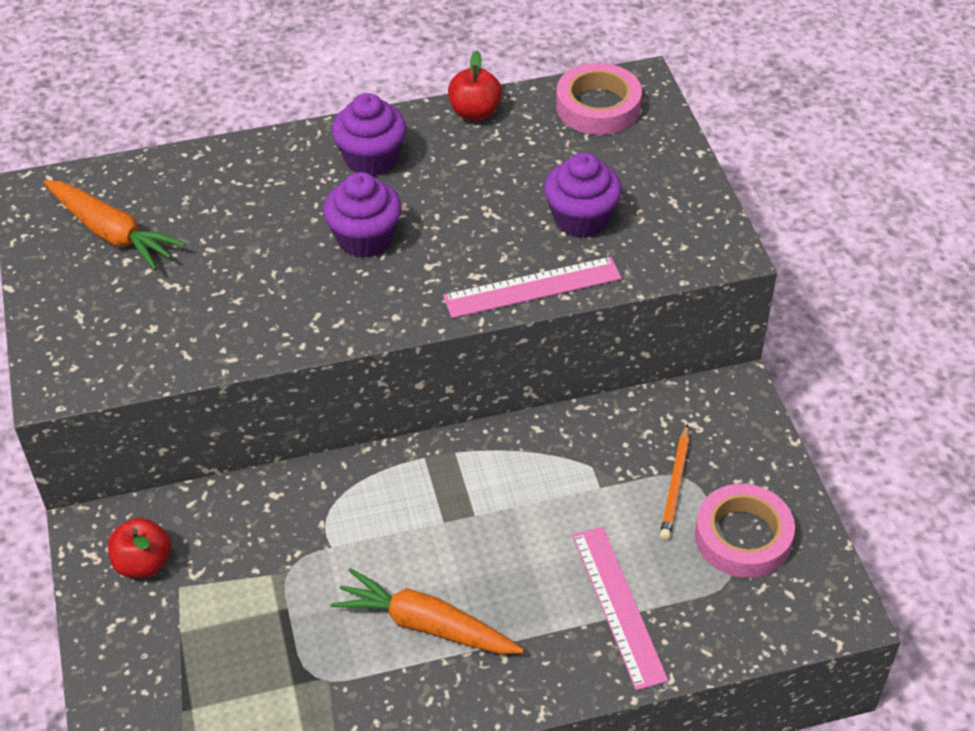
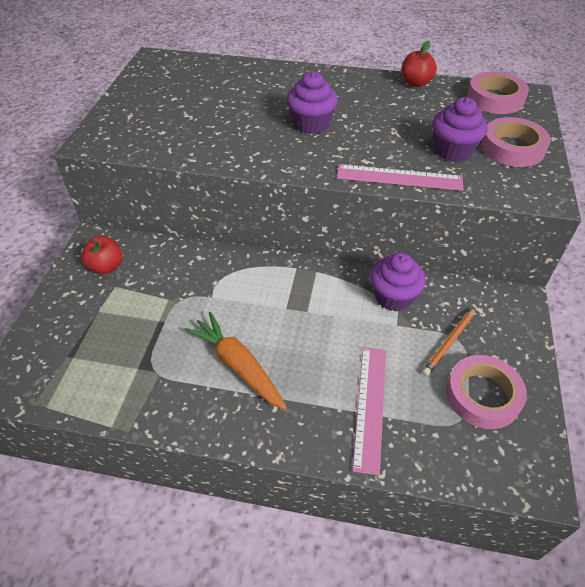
camera: 25 degrees right, 0 degrees up
(112, 233) = (176, 84): orange carrot -> none
(371, 159) = (340, 89): purple cupcake -> purple cupcake (393, 297)
(655, 187) = (512, 148): none -> pink tape

